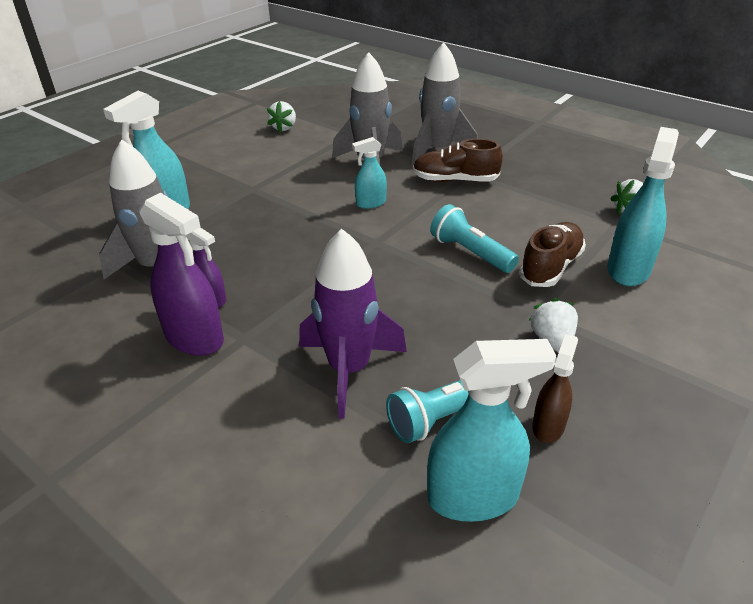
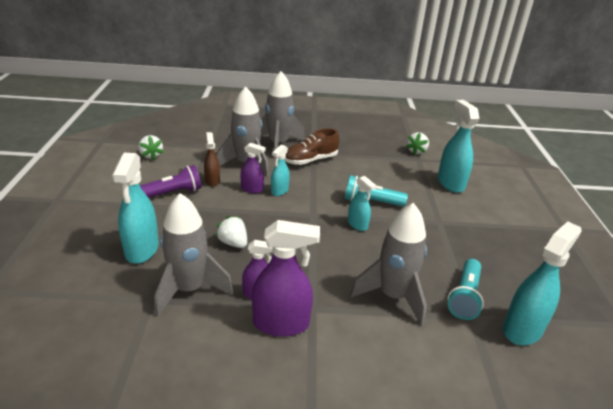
camera: 40 degrees left, 5 degrees down
(257, 171) = (172, 193): none -> purple flashlight
(342, 192) = (252, 189): none -> purple spray bottle
(349, 369) = (393, 296): purple rocket -> grey rocket
(415, 272) = (357, 224): none -> turquoise spray bottle
(548, 426) = (509, 278): brown spray bottle -> brown spray bottle (212, 181)
(550, 267) = (417, 195): brown shoe -> none
(552, 340) = (462, 234): white strawberry -> white strawberry (233, 243)

